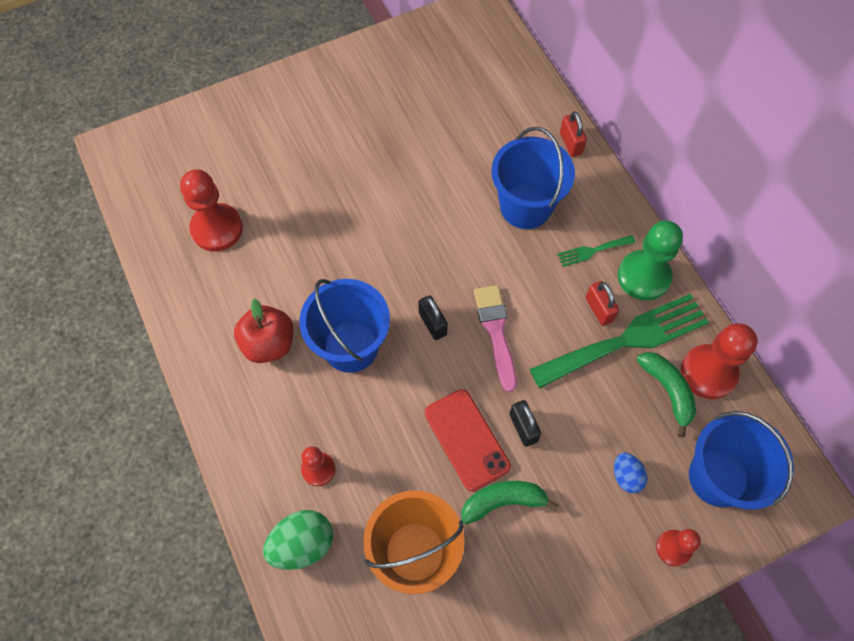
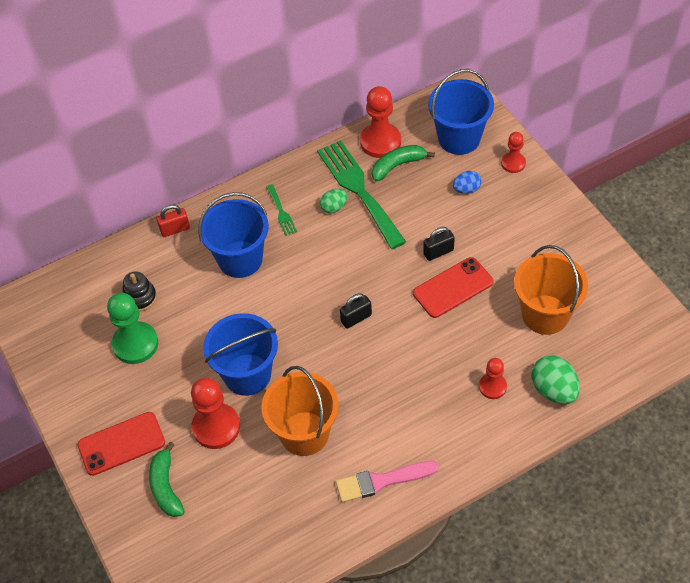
camera: 90 degrees left, 10 degrees down
(217, 228) = (271, 504): red pawn -> red pawn (216, 427)
(269, 344) = (386, 440): red apple -> none
(291, 262) = (304, 433): none -> orange bucket
(308, 102) = (121, 444): none -> red phone
(350, 346) = (382, 376): blue bucket -> blue bucket (247, 374)
(480, 113) = (140, 298): none -> black stacking toy
(496, 332) = (360, 274): pink brush -> pink brush (382, 481)
(503, 501) = (497, 262): green banana -> green banana (166, 487)
(599, 309) = (334, 207): red padlock -> green egg
(643, 276) = (303, 179): green pawn -> green pawn (135, 344)

